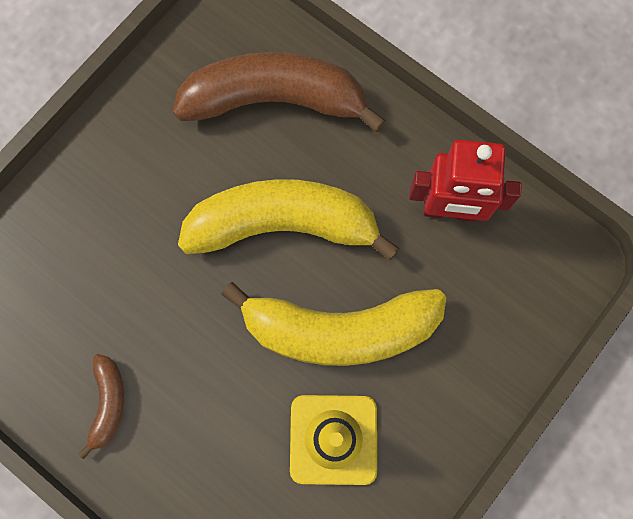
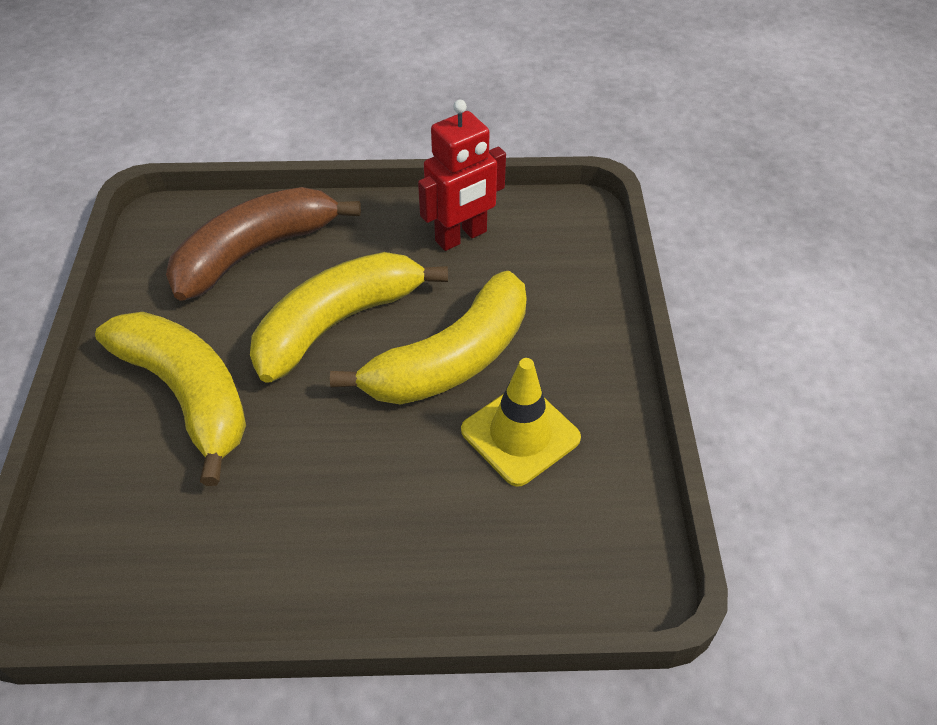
camera: 40 degrees left, 25 degrees down
(108, 403) = (294, 551): brown banana -> none
(131, 208) = (188, 394): none -> yellow banana

